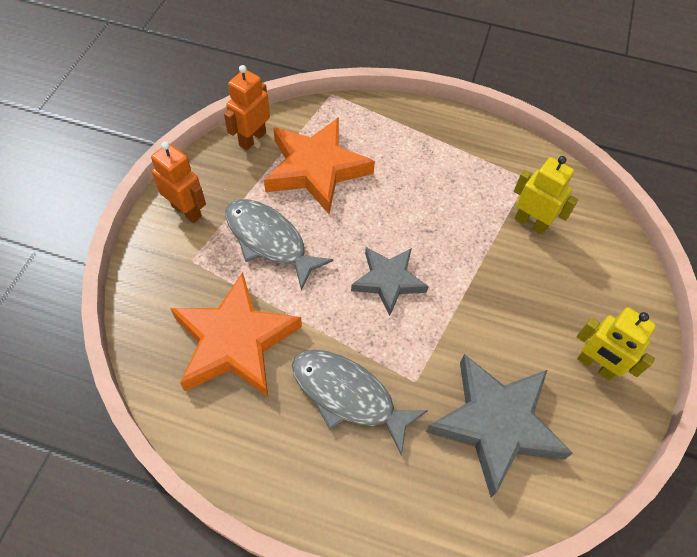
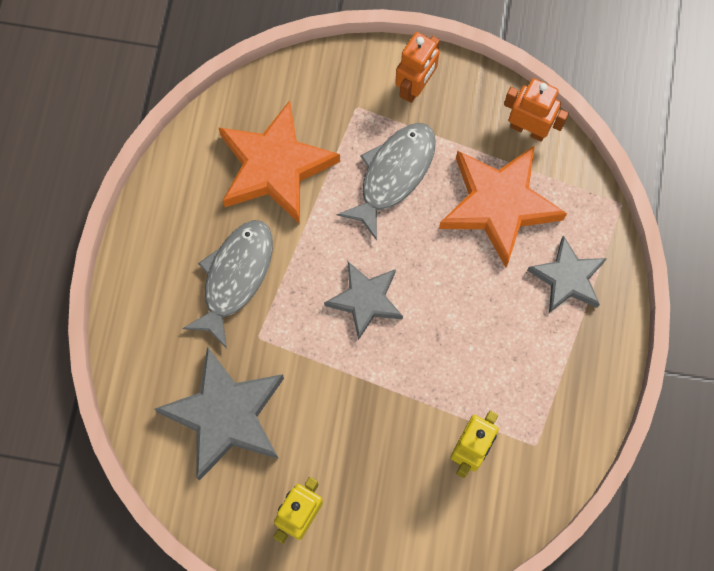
camera: 85 degrees right, 15 degrees up
(388, 136) = (567, 278): none -> grey star

